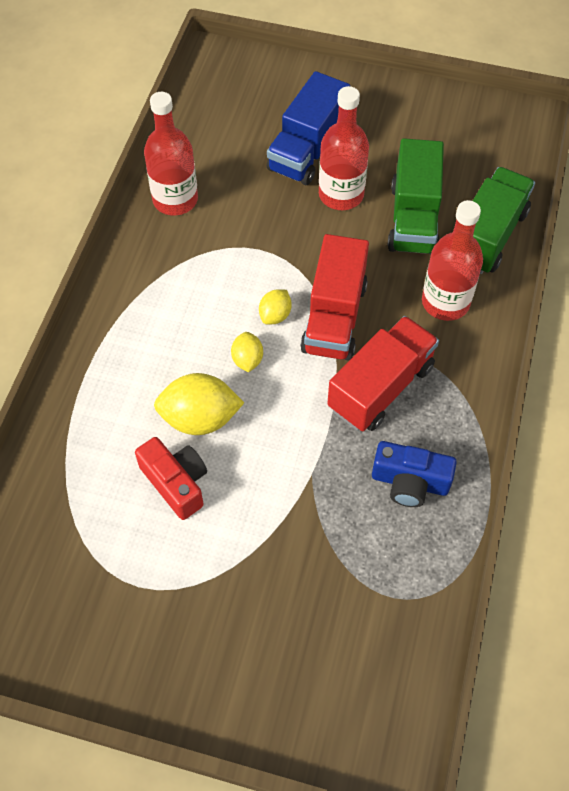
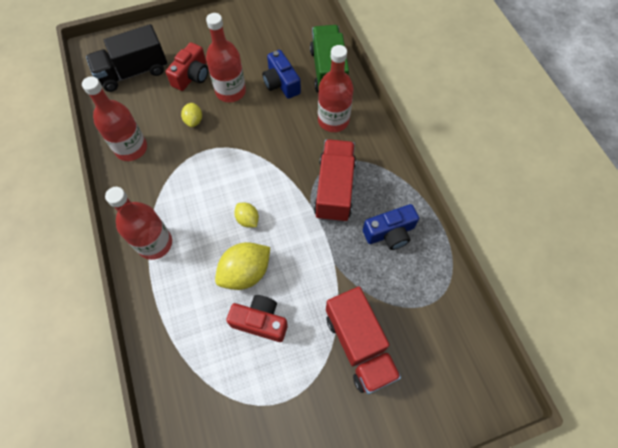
camera: 35 degrees left, 5 degrees up
(124, 323) = (155, 243): none -> red bottle
(241, 110) = (133, 72): none -> black truck
(275, 315) = (244, 183): yellow lemon -> yellow lemon (194, 121)
(307, 150) = (192, 76): blue truck -> red camera
(334, 317) = (279, 164): red truck -> red truck (359, 345)
(413, 218) = (281, 83): green truck -> blue camera

